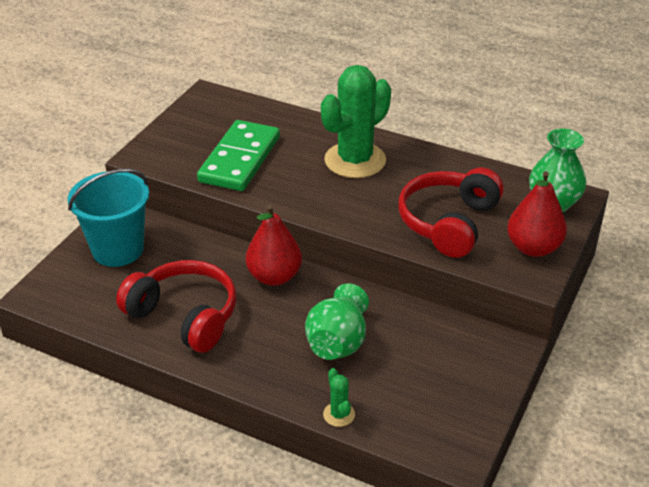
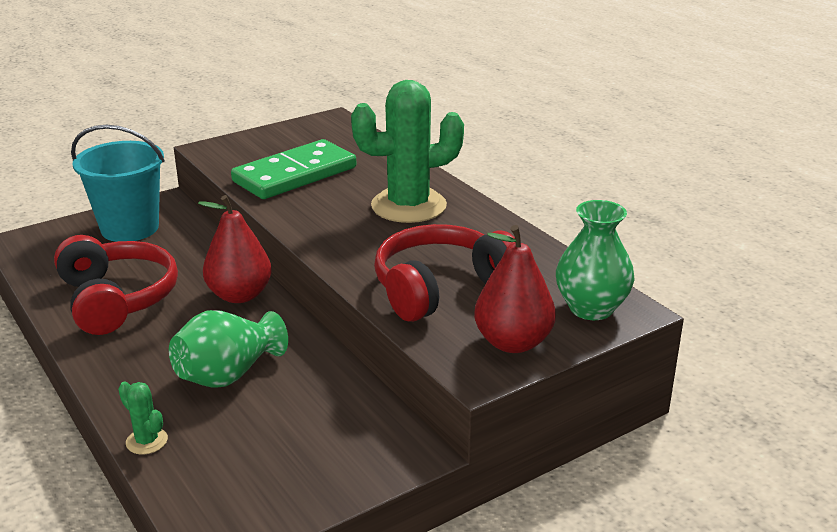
camera: 30 degrees right, 10 degrees down
(339, 414) = (147, 441): green cactus -> green cactus turned 60 degrees counterclockwise

